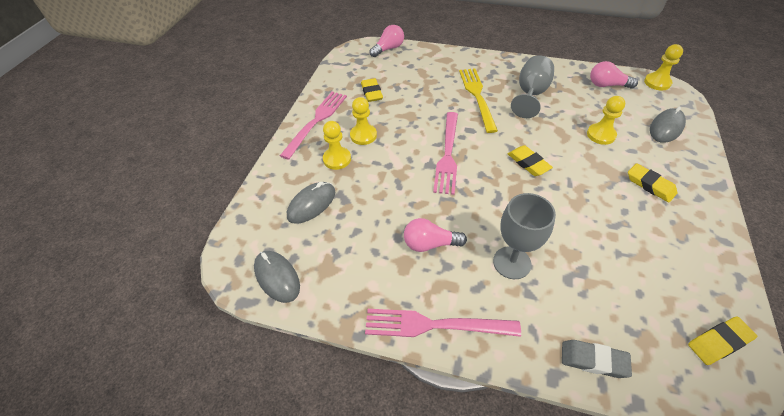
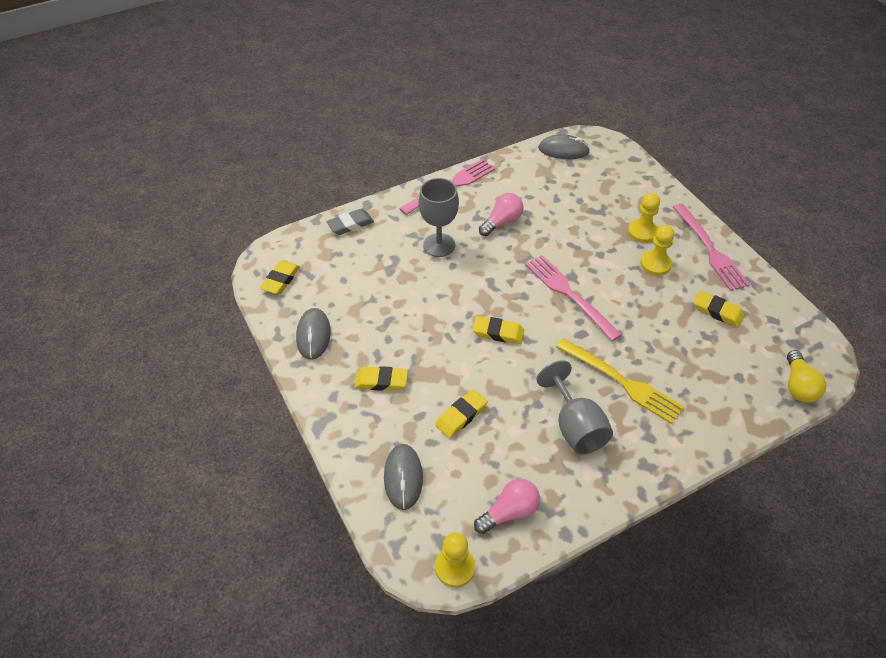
camera: 135 degrees right, 0 degrees up
(311, 204) = (608, 193): grey mouse -> grey mouse (313, 335)
(388, 49) = (798, 385): pink light bulb -> yellow light bulb
(601, 135) = (461, 416): yellow pawn -> yellow eraser

